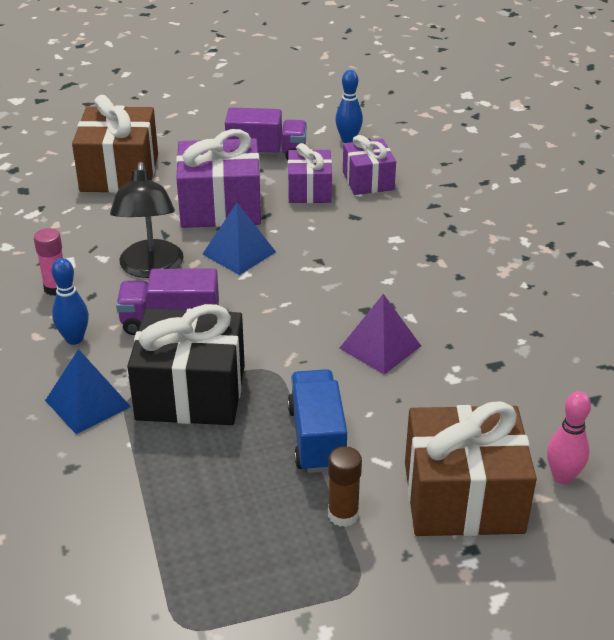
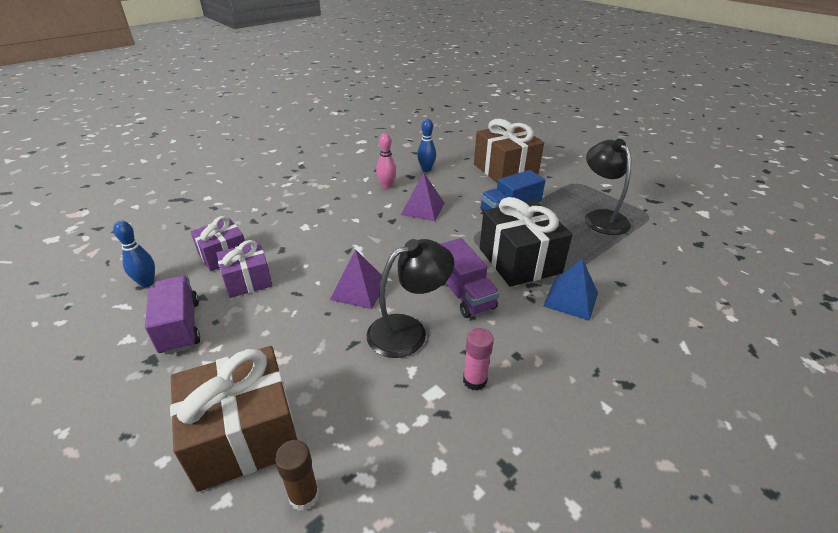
camera: 115 degrees left, 0 degrees up
(74, 339) = (522, 336): blue bowling pin -> blue bowling pin (426, 169)
(220, 207) = (292, 324): purple gift -> none
(222, 546) = (601, 217): none -> black lamp
(239, 253) = (359, 290): blue pyramid -> purple pyramid
(343, 515) = (547, 193): brown glue stick -> brown glue stick (304, 496)
(562, 477) = (471, 153): pink bowling pin -> pink bowling pin (386, 186)

